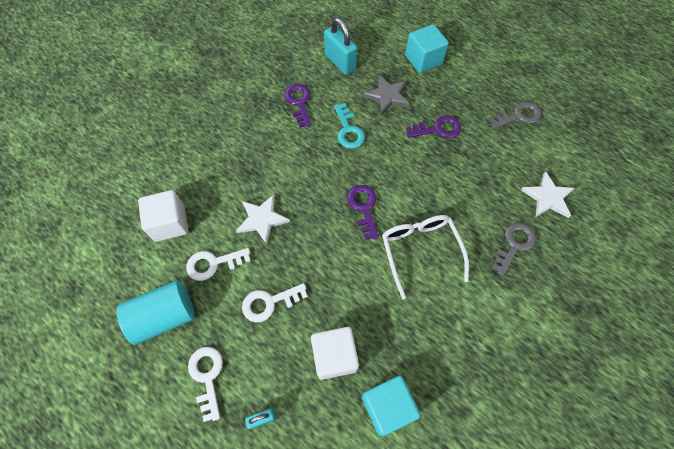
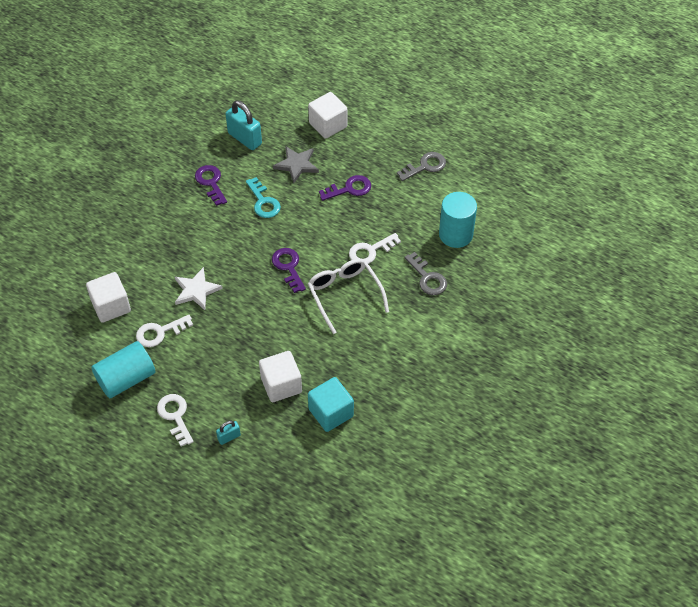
camera: 10 degrees left, 10 degrees down
(269, 303) = (217, 355): white key -> white key (370, 251)
(423, 60) = (328, 125): turquoise cube -> white cube
(514, 245) = (427, 278): grey key -> grey key turned 120 degrees clockwise
(548, 197) = (455, 234): white star -> turquoise cylinder

